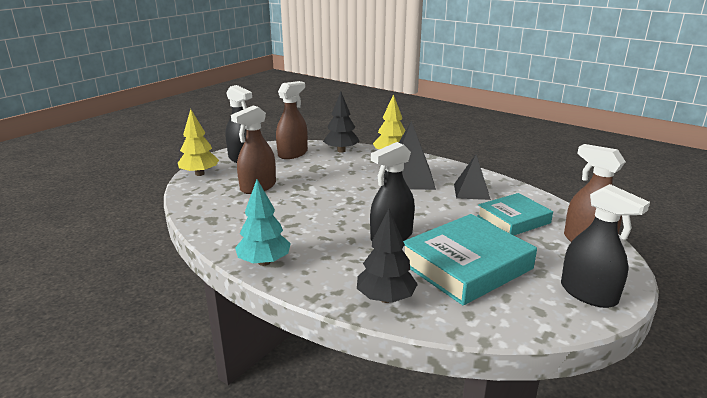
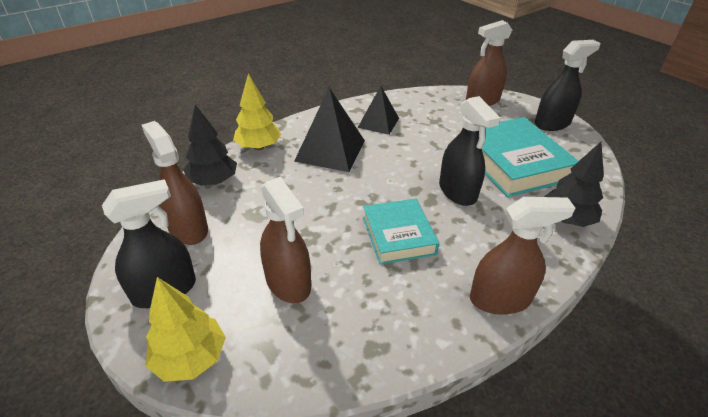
camera: 75 degrees left, 15 degrees up
(264, 262) = (500, 299): turquoise tree -> brown spray bottle
(513, 219) = (440, 118): turquoise book -> turquoise book (398, 235)

